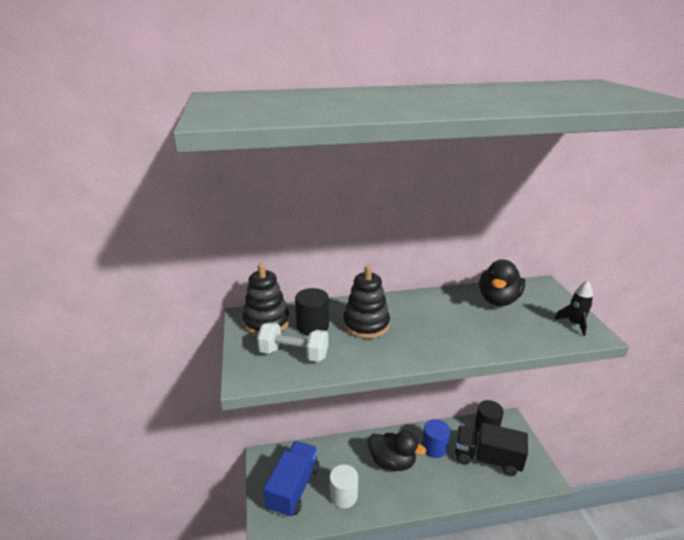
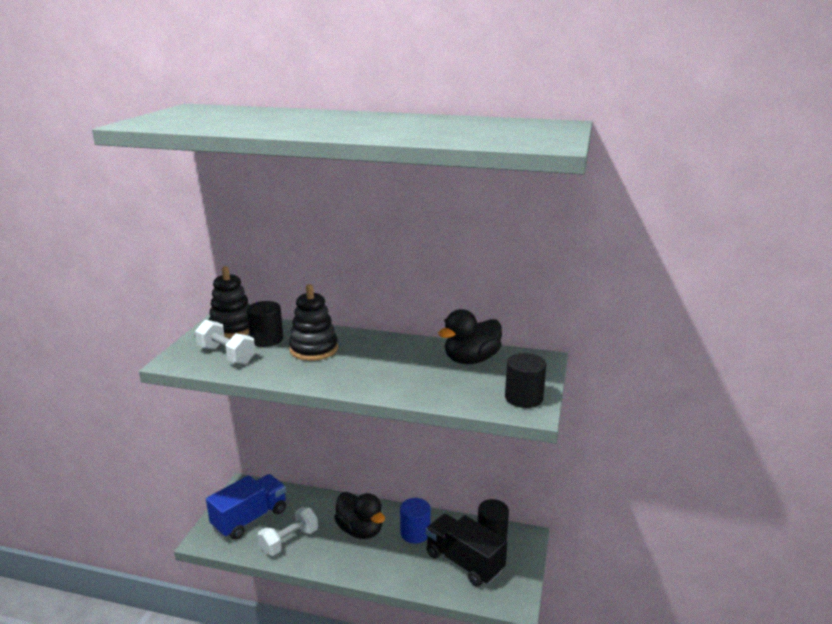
camera: 25 degrees right, 5 degrees down
(343, 495) = (289, 541): white cylinder -> white dumbbell
(574, 324) = (523, 398): black rocket -> black cylinder

